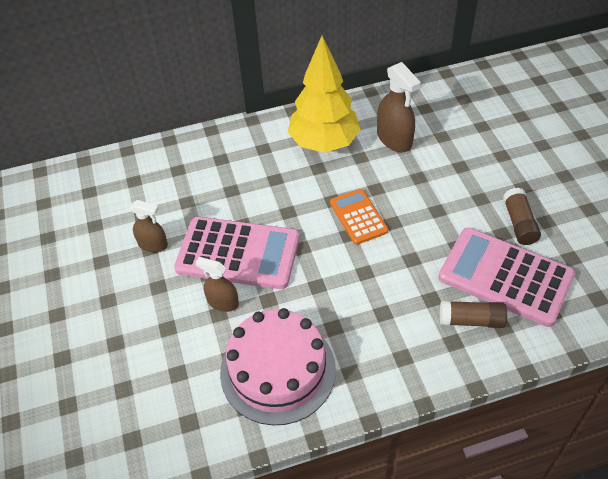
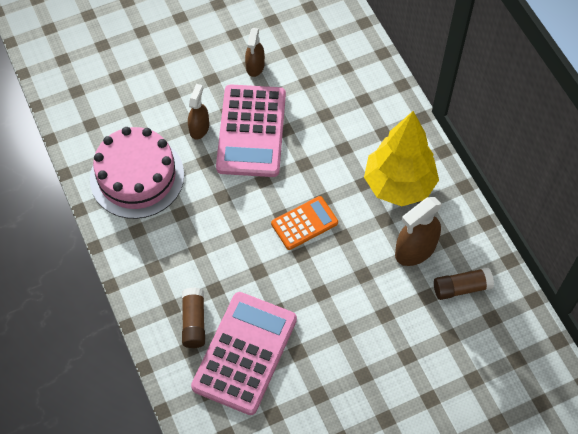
camera: 80 degrees right, 10 degrees up
(519, 223) = (313, 368): brown glue stick -> brown glue stick (461, 288)

